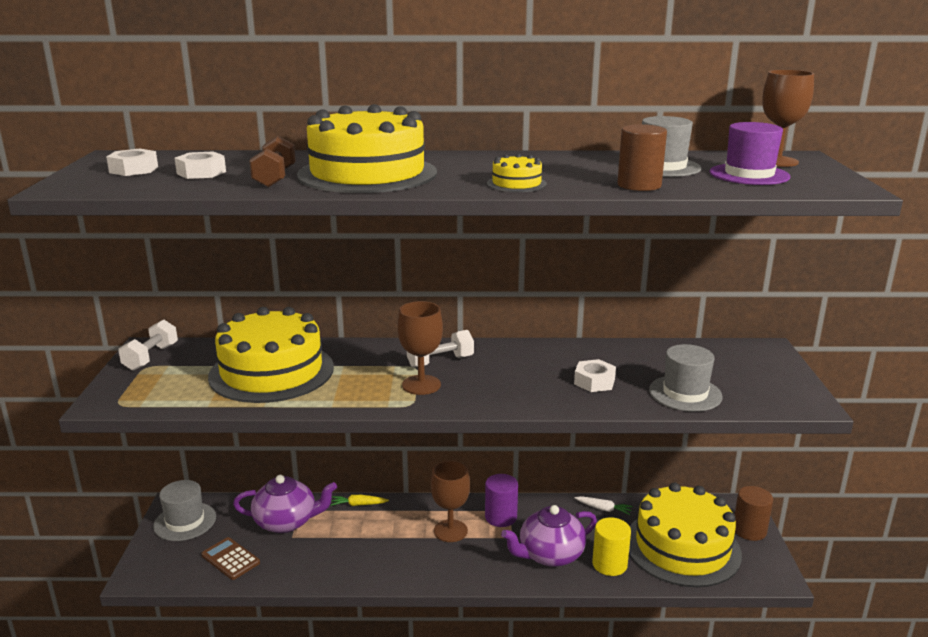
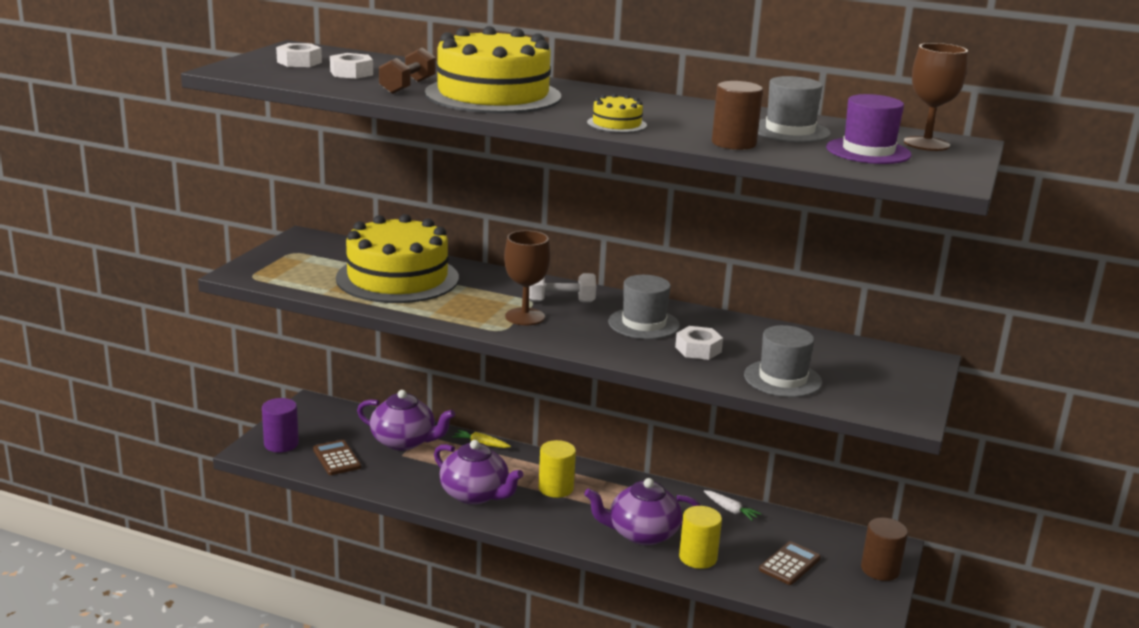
camera: 20 degrees right, 0 degrees up
(151, 357) = (302, 245): white dumbbell -> none
(185, 521) = (313, 418): grey hat -> grey hat (644, 324)
(384, 559) = (475, 494): none -> purple teapot
(450, 531) = (556, 488): brown goblet -> yellow cylinder
(501, 517) = (615, 489): purple cylinder -> purple cylinder (281, 444)
(682, 547) = (789, 564): yellow cake -> brown calculator

